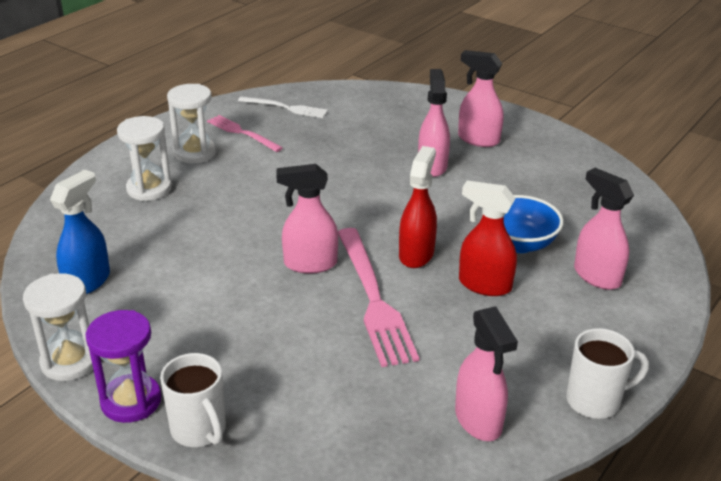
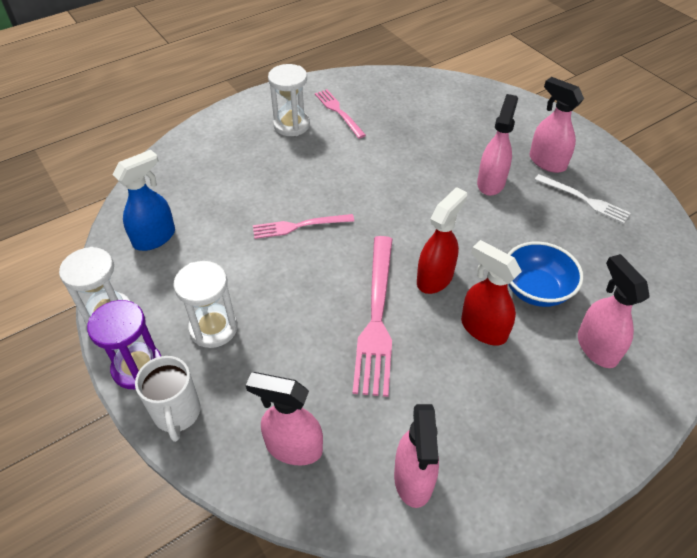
camera: 20 degrees right, 15 degrees up
(149, 189) = (240, 155): white hourglass -> white hourglass (213, 328)
(251, 239) = (299, 226): none -> pink fork
(285, 108) = (386, 92): white fork -> white fork (584, 199)
(310, 264) = (337, 265): pink spray bottle -> pink spray bottle (293, 447)
(595, 401) = (533, 492): white mug -> none

